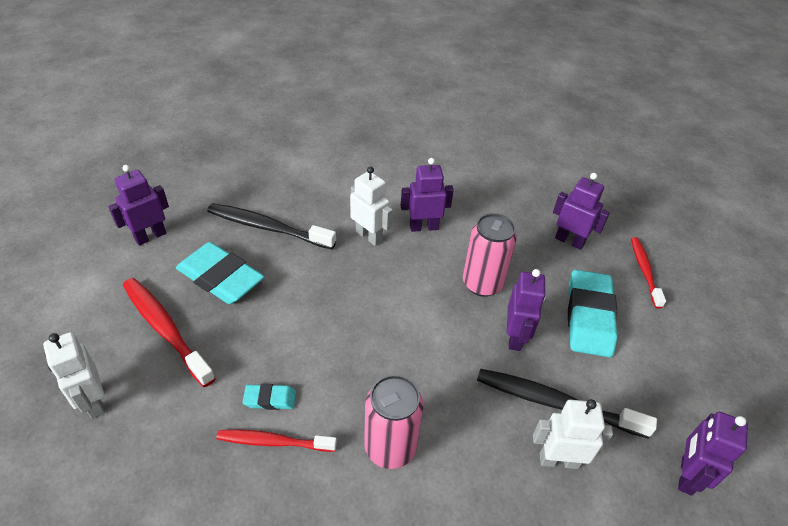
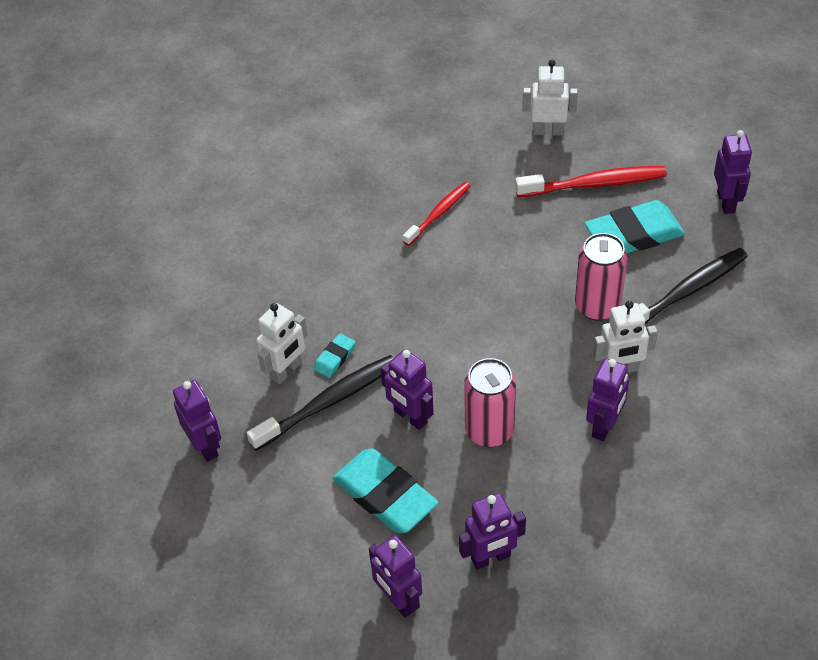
camera: 130 degrees right, 5 degrees up
(270, 399) = (477, 224): turquoise eraser -> turquoise eraser (335, 358)
(390, 447) = (381, 275): pink can -> pink can (597, 306)
(644, 271) = (398, 600): red toothbrush -> purple robot

